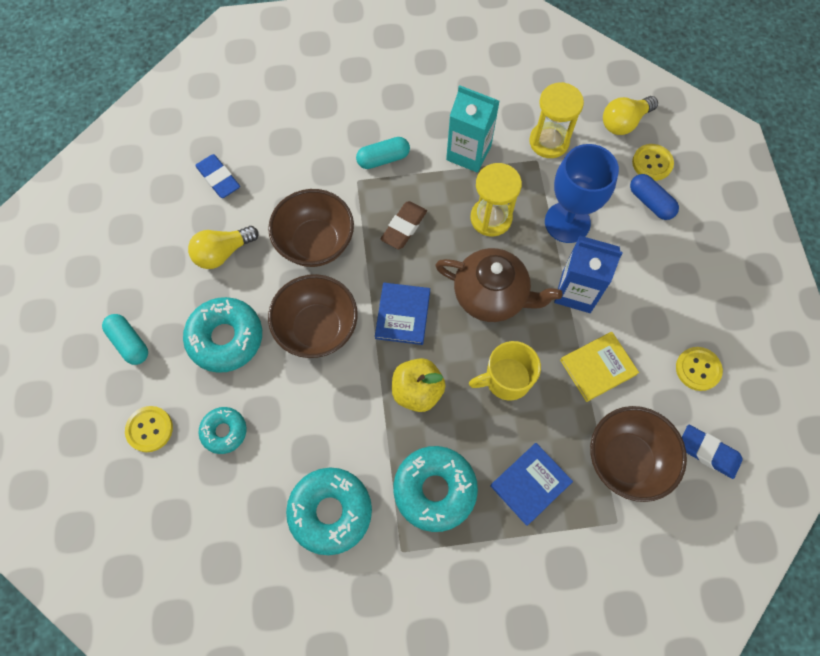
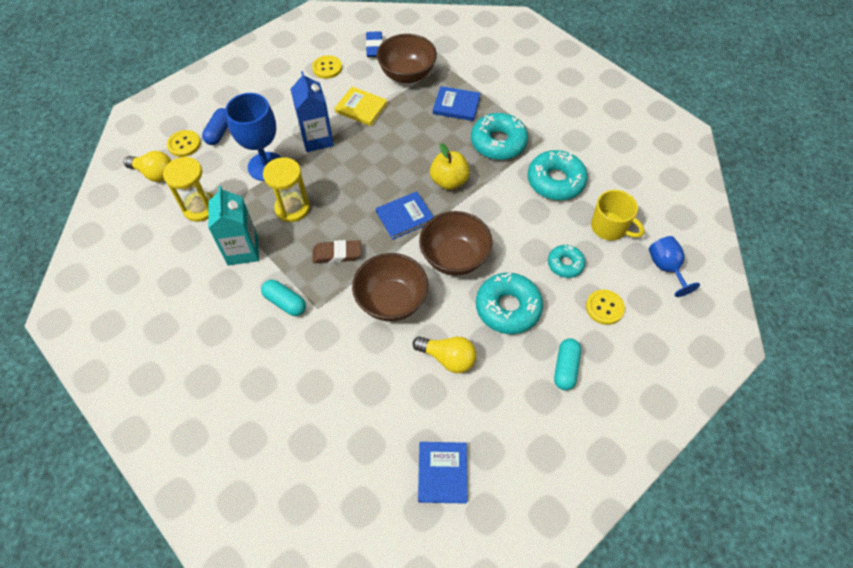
camera: 125 degrees left, 10 degrees down
(133, 536) = (666, 268): none -> blue goblet
(138, 187) = (442, 473): none -> blue book
(218, 178) = (387, 411): blue eraser -> none
(491, 296) = (353, 178): brown teapot -> none
(506, 379) = (404, 144): yellow mug -> yellow mug (609, 227)

